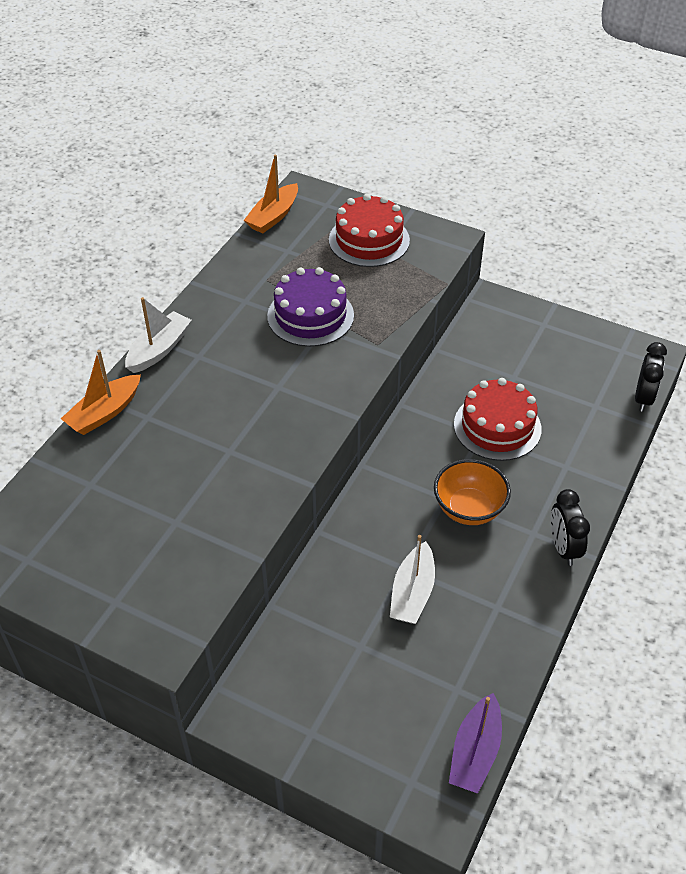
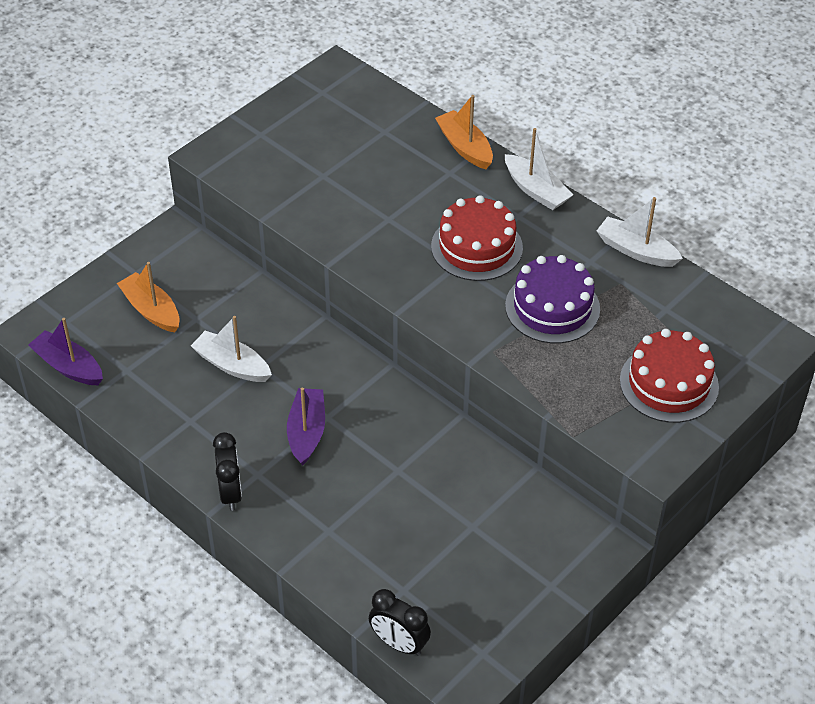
camera: 105 degrees right, 0 degrees up
(223, 275) = (636, 250): none -> white boat
(273, 216) = (731, 308): orange boat -> orange boat (151, 310)
(469, 509) = (306, 432): orange bowl -> purple boat
(497, 426) = (404, 488): red cake -> red cake (476, 247)
(563, 548) = (230, 492): black clock -> black clock turned 75 degrees clockwise

